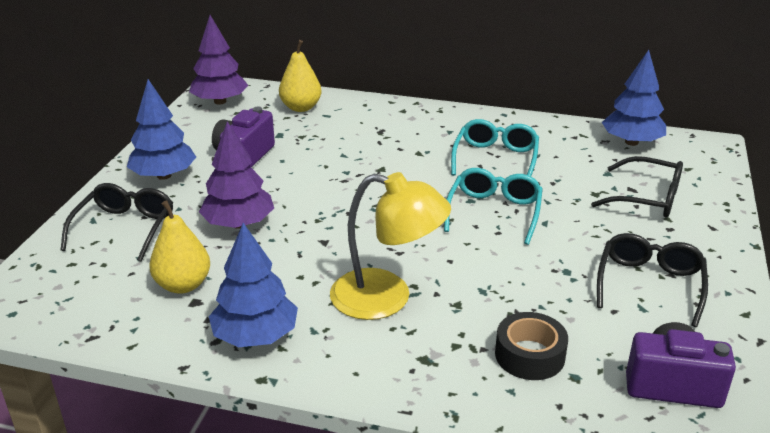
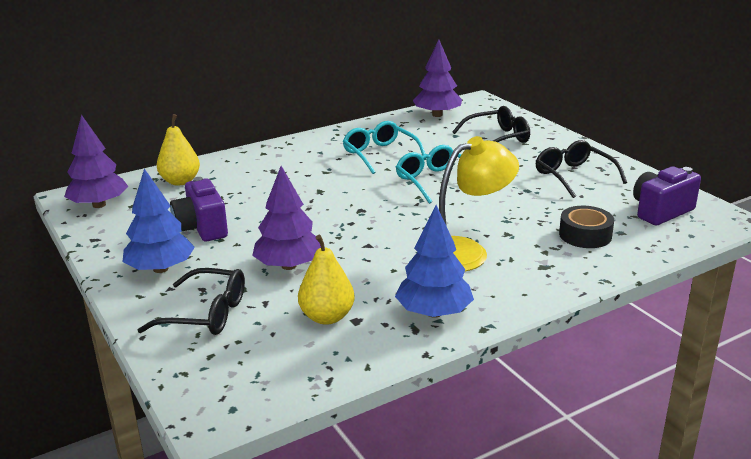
camera: 45 degrees left, 5 degrees down
(124, 229) = (205, 314): black glasses -> black glasses turned 135 degrees clockwise
(631, 142) = (437, 115): blue tree -> purple tree

